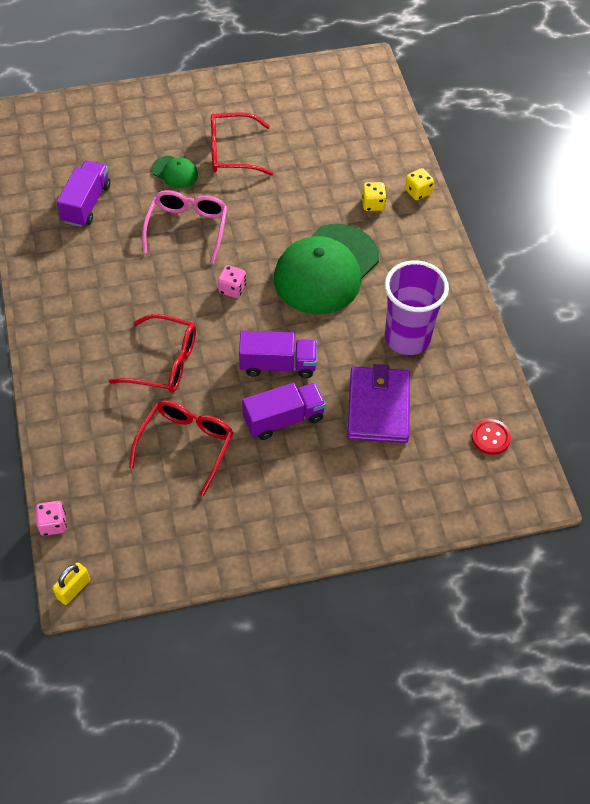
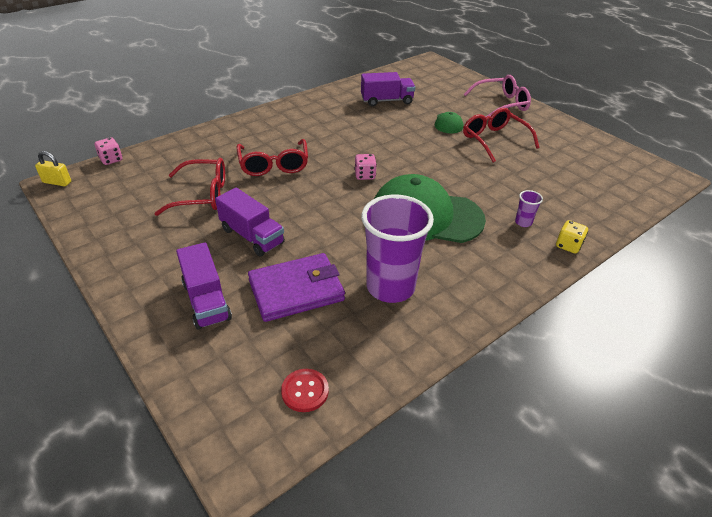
camera: 65 degrees right, 15 degrees down
(187, 228) = (404, 141): pink glasses -> pink glasses (501, 104)
(278, 365) = (306, 218): purple truck -> purple truck (206, 301)
(373, 204) = (523, 222): yellow dice -> purple cup

